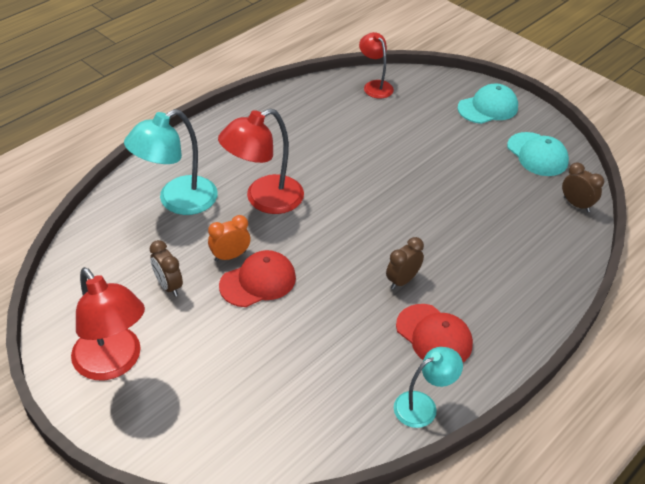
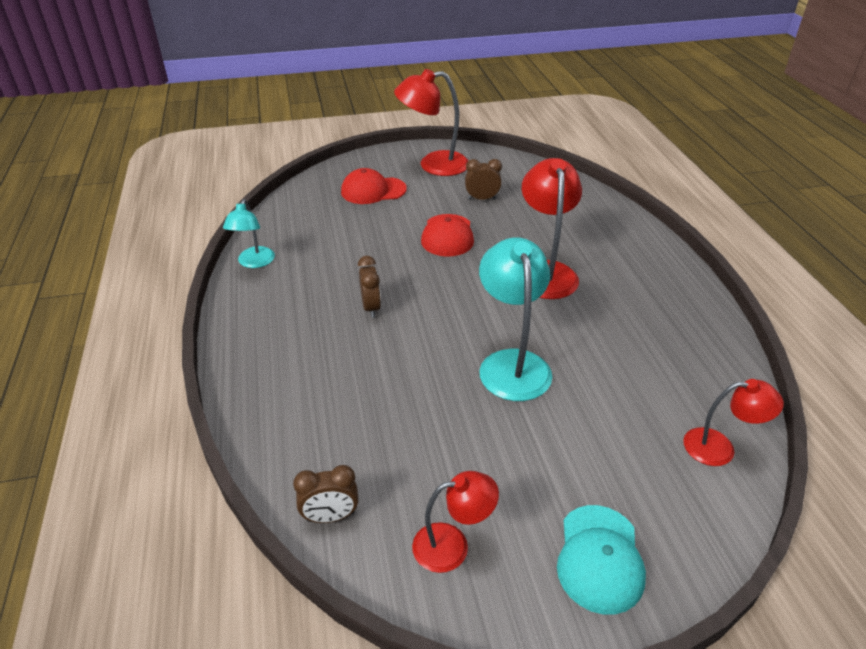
camera: 125 degrees right, 5 degrees down
(177, 201) = (578, 228): turquoise lamp -> turquoise lamp (512, 363)
(230, 256) = (488, 232): orange clock -> none
(434, 336) = (299, 297): red cap -> red cap (373, 190)
(537, 154) = (452, 545): turquoise cap -> red lamp

